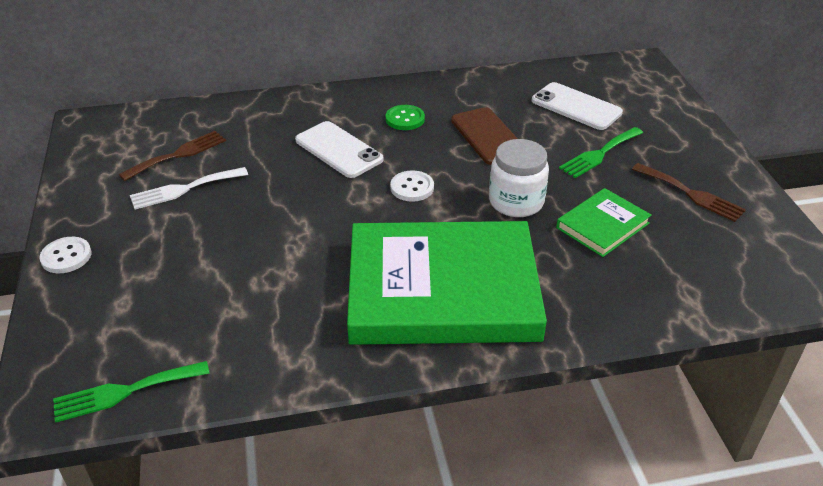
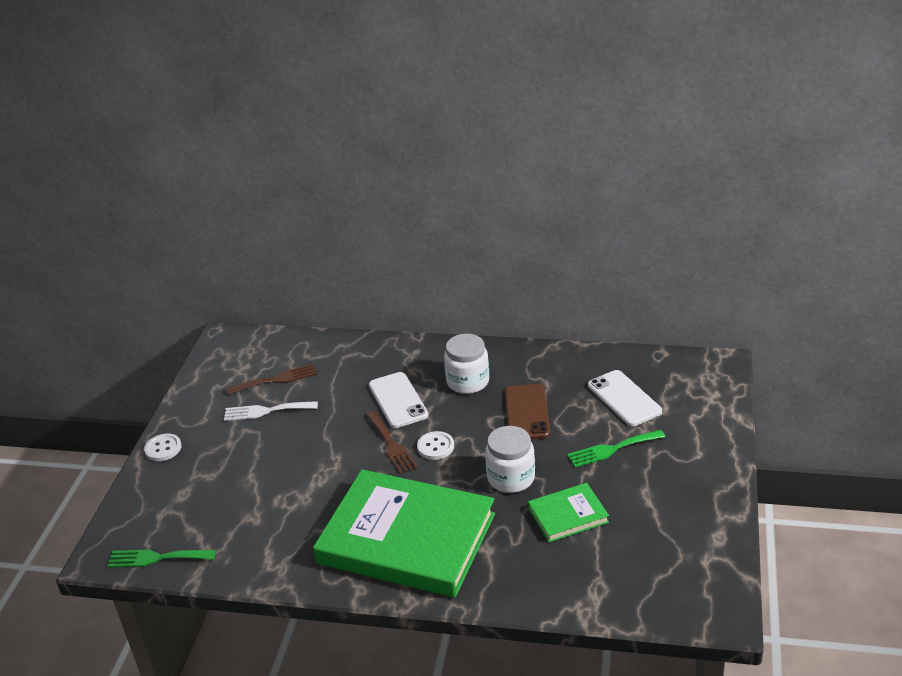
camera: 25 degrees right, 5 degrees down
(405, 119) = (468, 382): green button -> white jar
(691, 194) = (666, 504): brown fork -> brown fork (391, 445)

